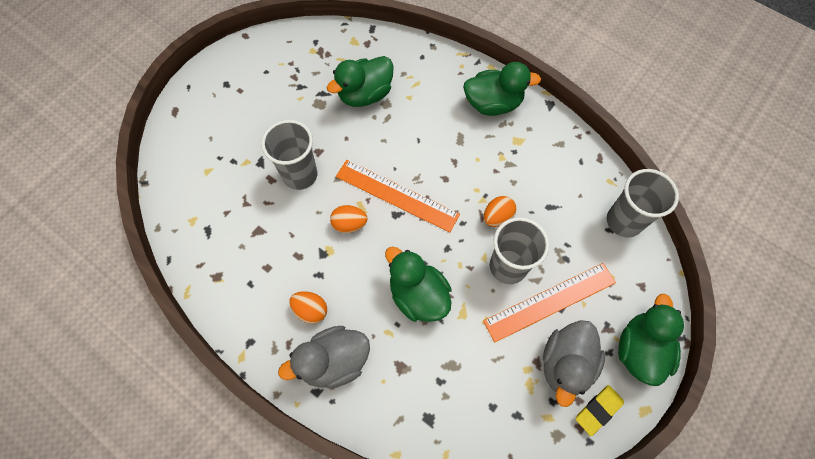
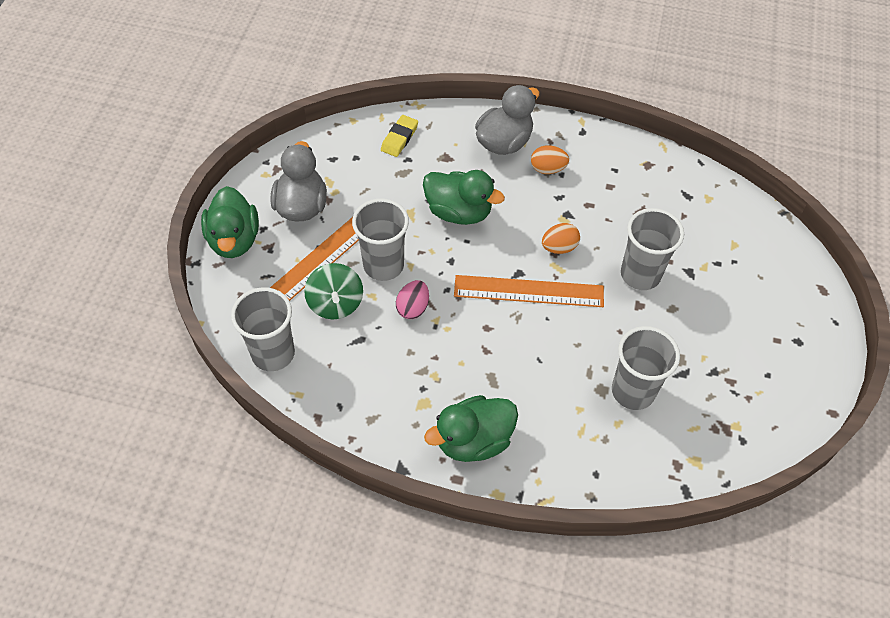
camera: 155 degrees right, 10 degrees down
(365, 94) = (633, 391): green duck -> grey cup
(497, 217) = (413, 308): orange egg -> pink egg
(561, 246) = (335, 303): none -> green spinning top
(598, 410) = (264, 184): yellow eraser -> yellow eraser (399, 138)

